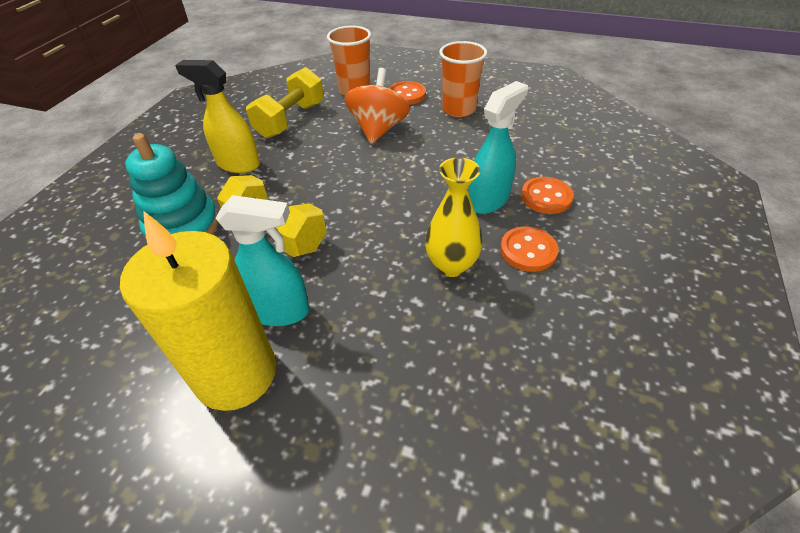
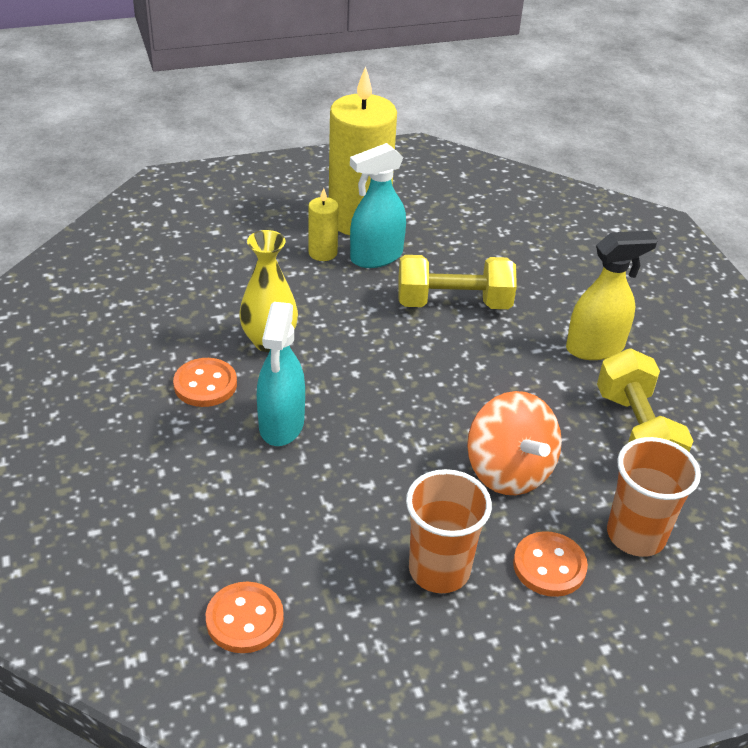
camera: 140 degrees right, 5 degrees down
(183, 226) = (541, 275): turquoise stacking toy -> none
(320, 343) = (322, 253): none -> yellow candle
(546, 197) = (217, 458): orange button -> orange button (245, 619)

